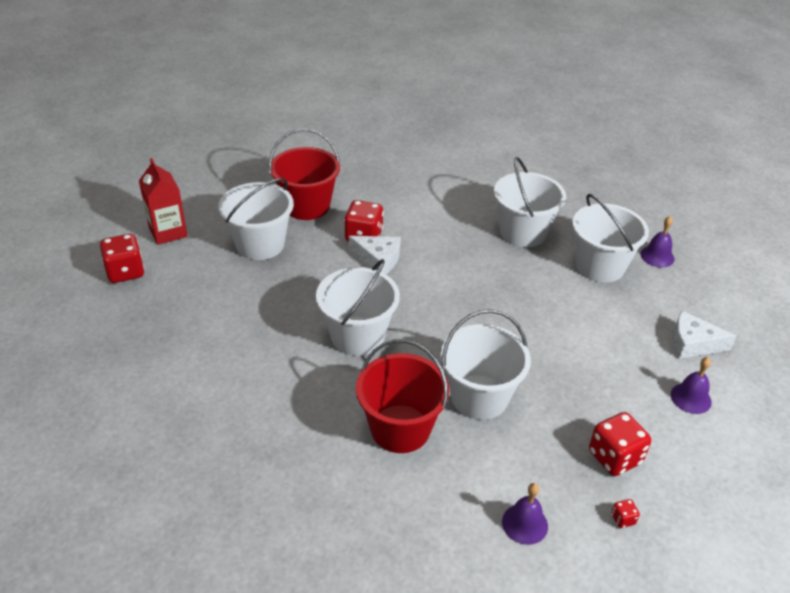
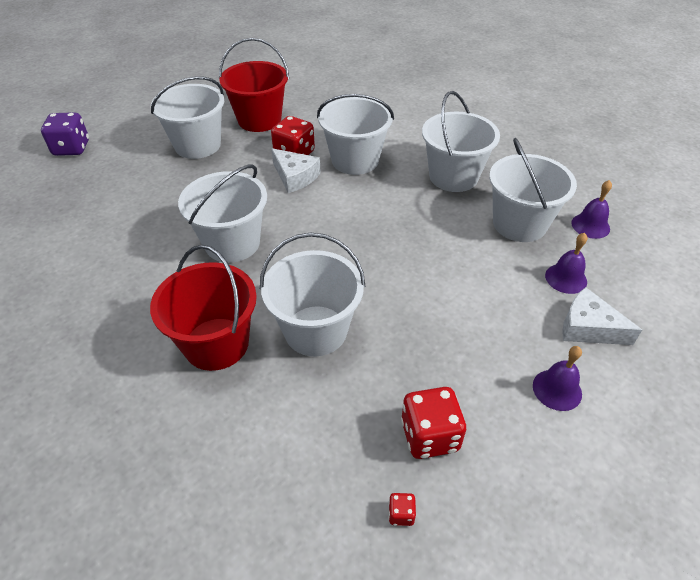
camera: 20 degrees right, 5 degrees up
(125, 272) = (71, 148): red dice -> purple dice
(168, 232) = (128, 122): red carton -> none
(425, 232) = (355, 160): none -> white bucket
(525, 524) = (285, 485): purple bell -> purple bell (566, 278)

